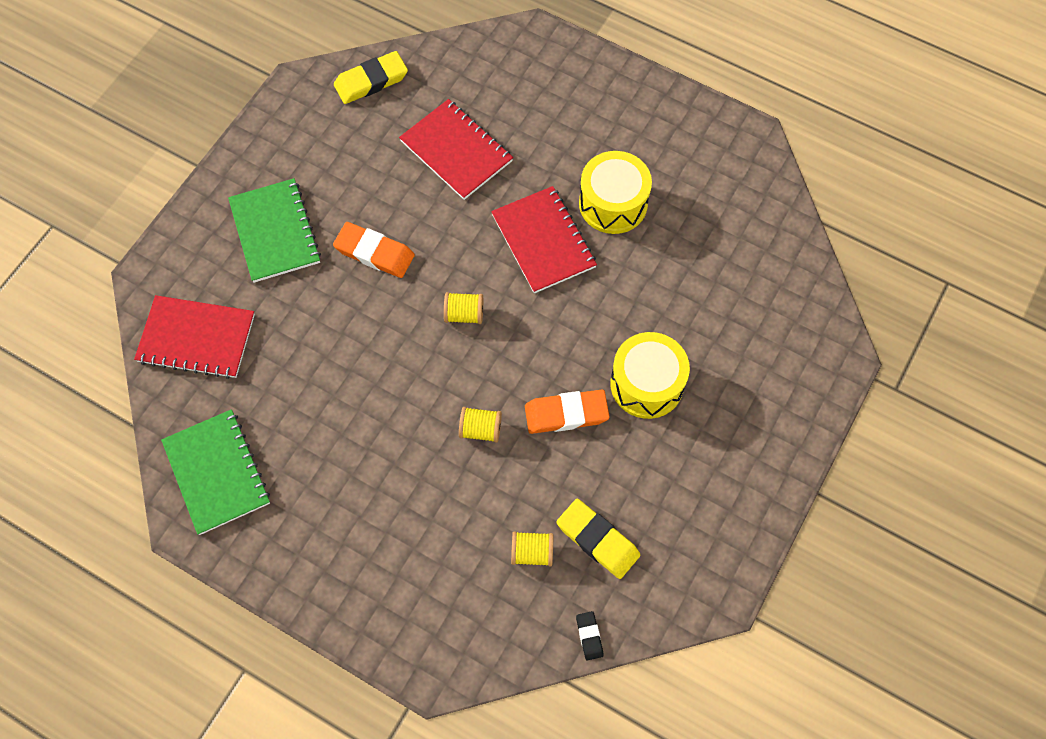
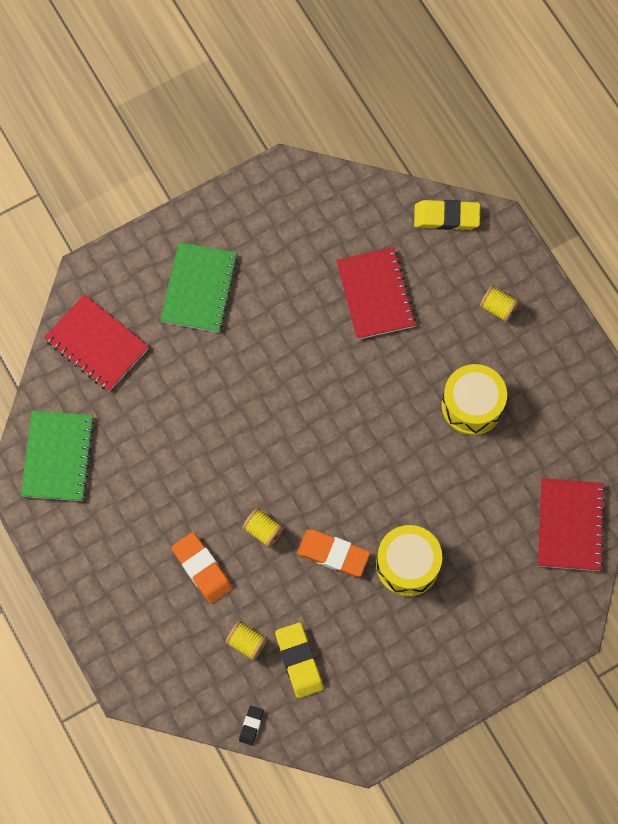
camera: 30 degrees right, 5 degrees up
(371, 81) = (343, 197): yellow eraser -> yellow eraser (446, 217)
(374, 252) = (264, 346): orange eraser -> orange eraser (202, 569)
(464, 314) = (303, 433): yellow spool -> yellow spool (497, 308)
(543, 241) = (398, 407): red notebook -> red notebook (569, 525)

